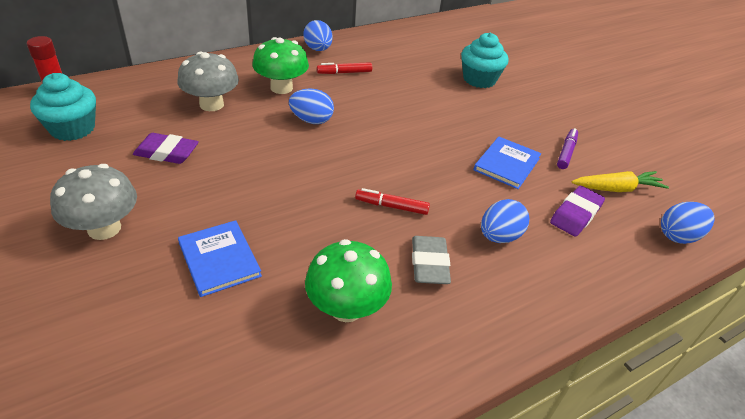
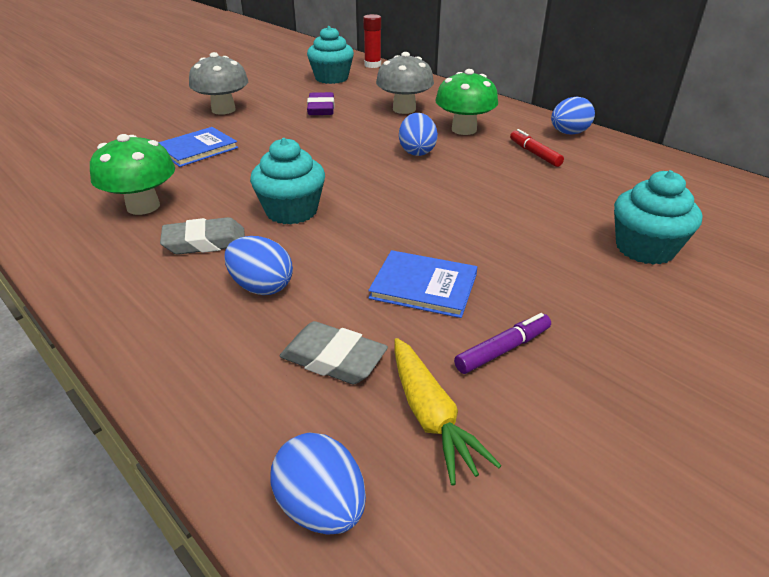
camera: 80 degrees right, 5 degrees down
(391, 206) = (291, 211): red marker -> turquoise cupcake
(566, 152) = (503, 349): purple marker -> purple marker turned 45 degrees counterclockwise
(575, 214) = (333, 359): purple eraser -> grey eraser

